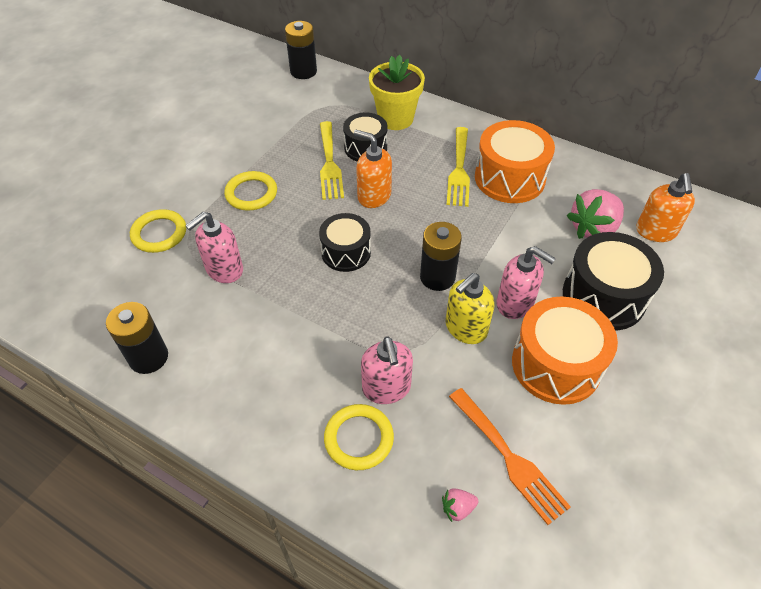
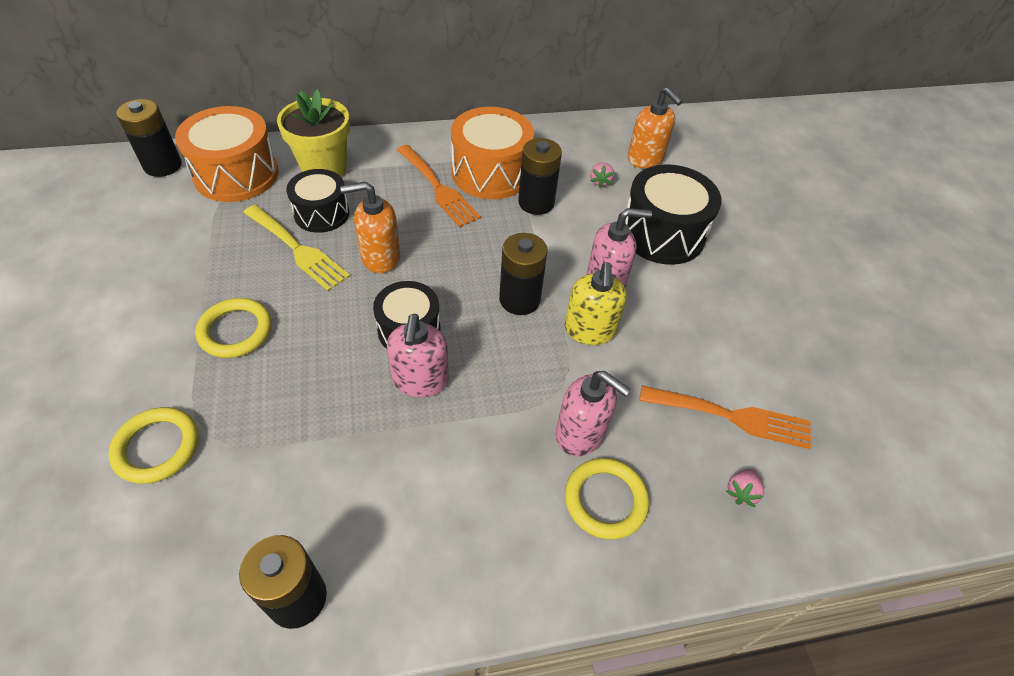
camera: 45 degrees left, 0 degrees up
(224, 270) = (289, 434): pink soap dispenser -> pink soap dispenser (420, 381)
(459, 170) = (438, 188): yellow fork -> orange fork
(522, 217) = (536, 203): none -> black battery
(556, 364) = (686, 313): orange drum -> orange drum (236, 174)
(593, 229) = (600, 182): pink strawberry -> pink strawberry, size x0.45

